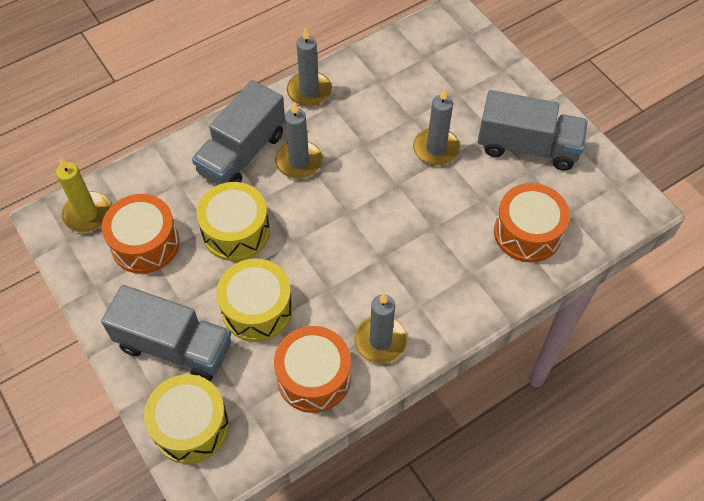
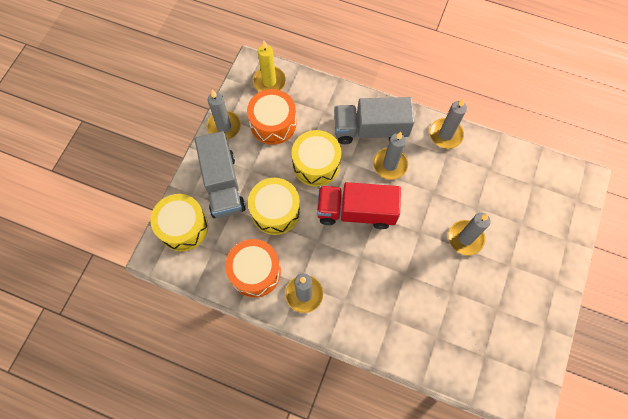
camera: 55 degrees right, 10 degrees up
(99, 299) = (224, 126): none -> grey candle
(326, 228) = (356, 212): none -> red truck
(527, 146) = (516, 295): grey truck -> none
(527, 233) = (447, 337): orange drum -> none

